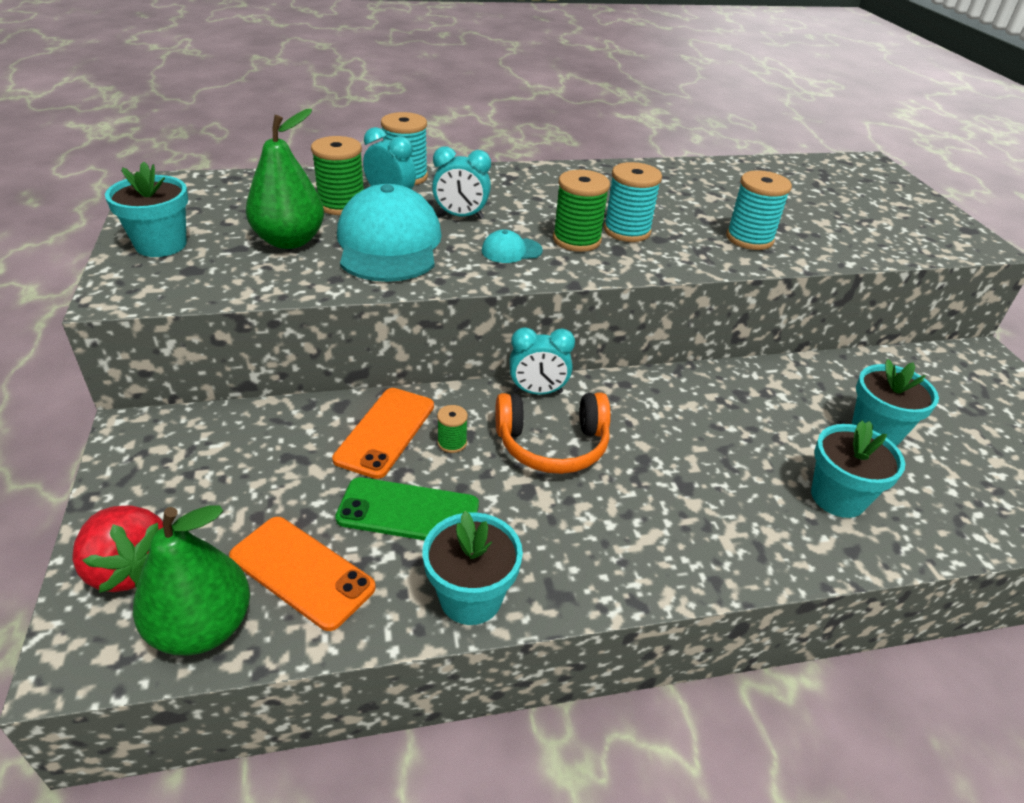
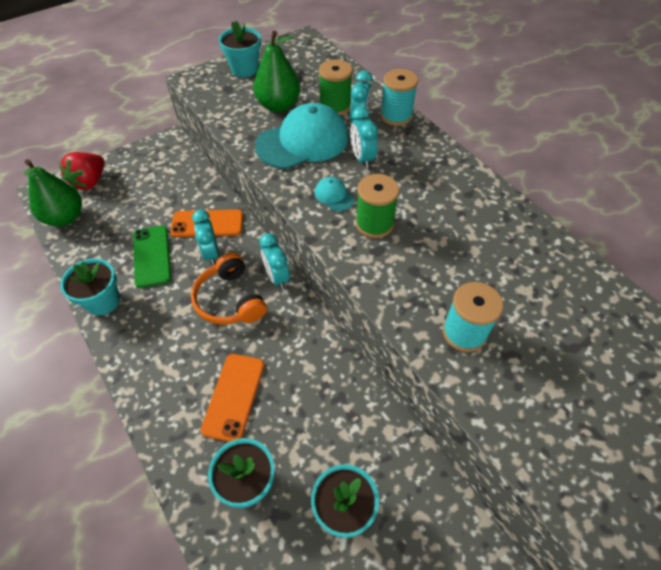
camera: 70 degrees right, 15 degrees up
(302, 572) = (102, 234): orange phone -> orange phone (234, 396)
(452, 443) = (211, 254): green spool -> turquoise clock
(627, 231) = (411, 248): turquoise spool -> none

